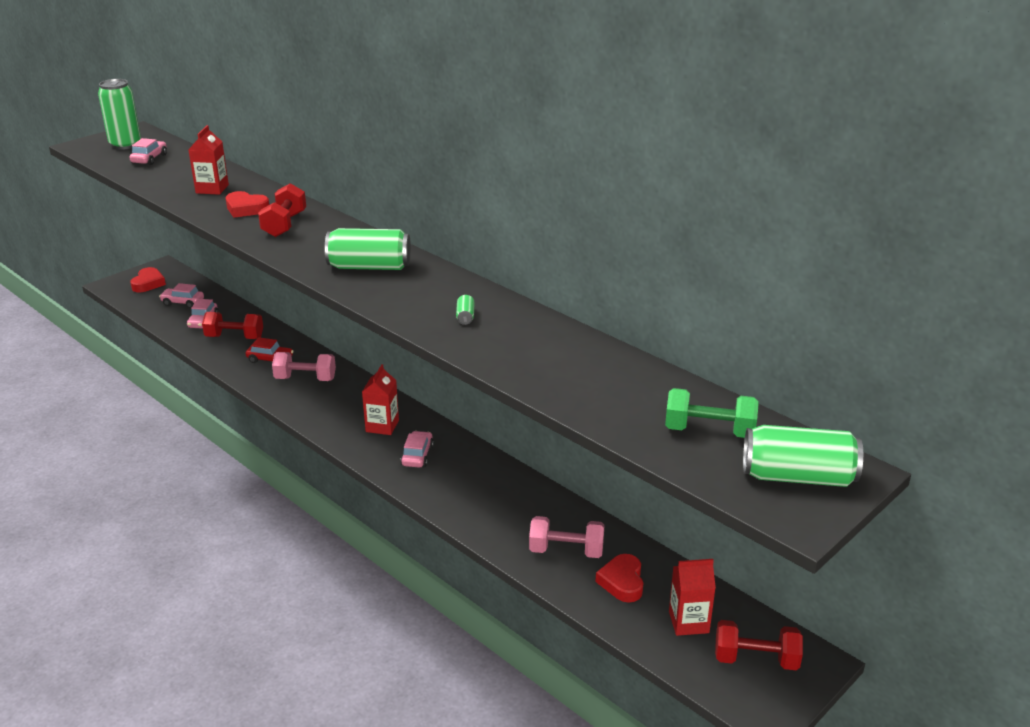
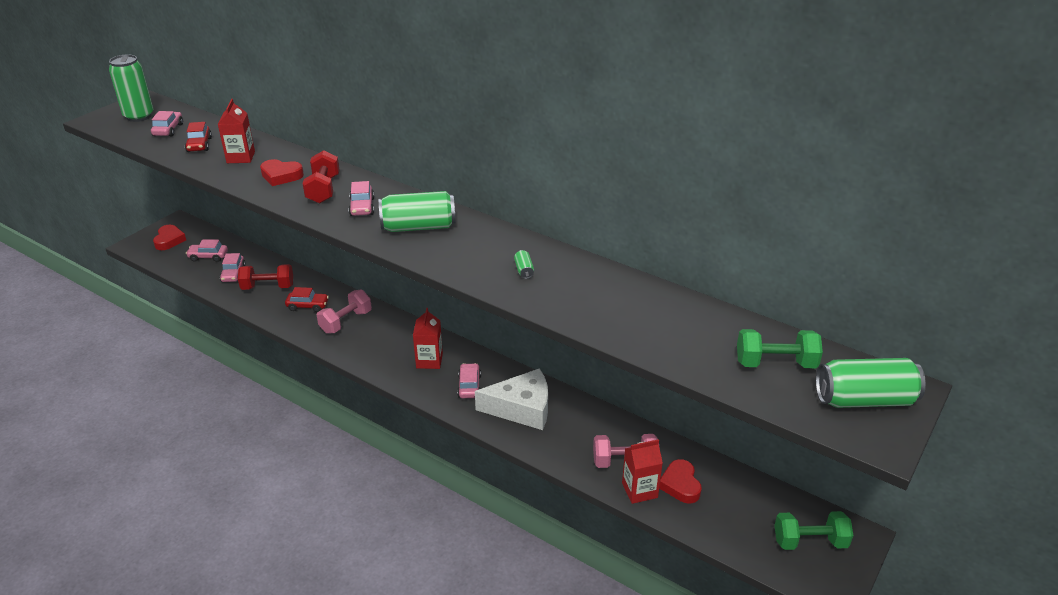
camera: 10 degrees left, 5 degrees up
(175, 174) = (199, 145): none -> red car
(305, 379) = (346, 322): pink dumbbell -> pink dumbbell turned 45 degrees counterclockwise
(318, 244) = (362, 207): none -> pink car
(468, 484) = (522, 408): none -> white cheese
(688, 622) = (745, 515): red carton -> red carton (639, 490)
(755, 659) = (809, 541): red dumbbell -> green dumbbell

